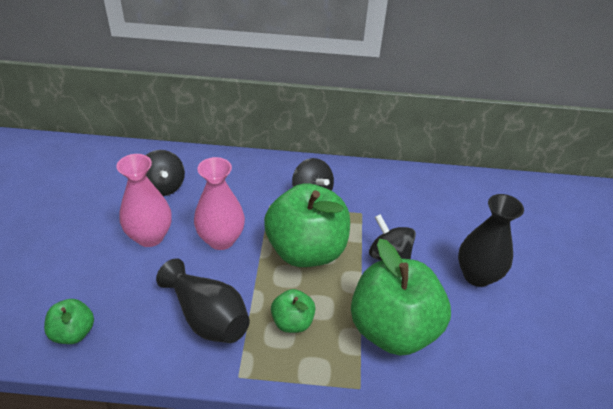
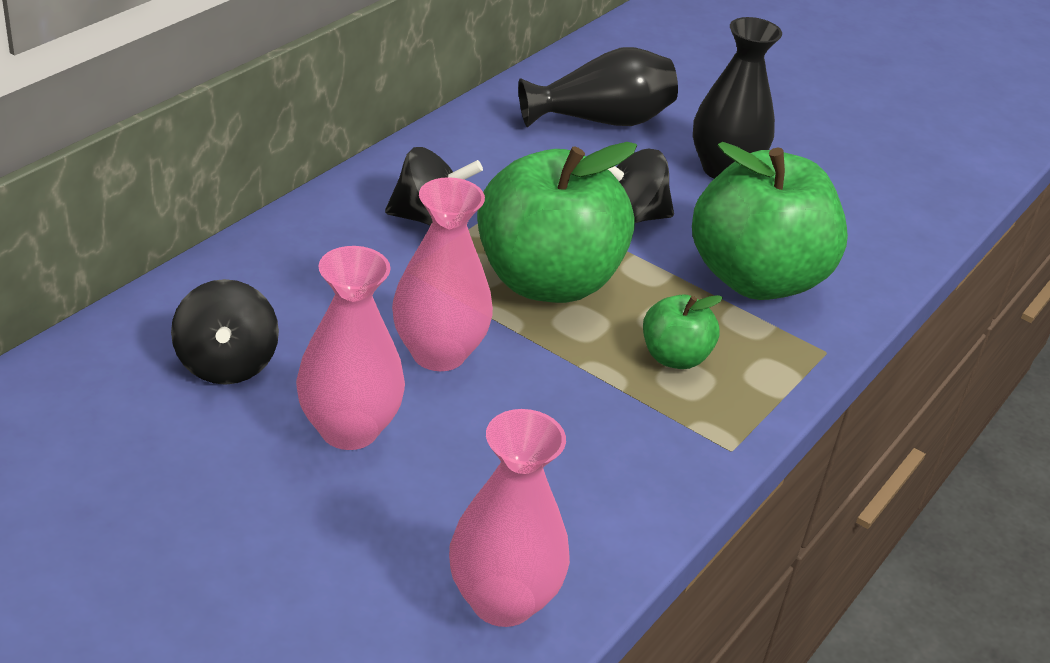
camera: 60 degrees left, 5 degrees down
(73, 333) = (503, 601): green apple -> pink vase
(163, 187) = (226, 364): black spinning top -> black spinning top turned 75 degrees clockwise
(207, 317) = (596, 435): black vase -> black vase (601, 120)

